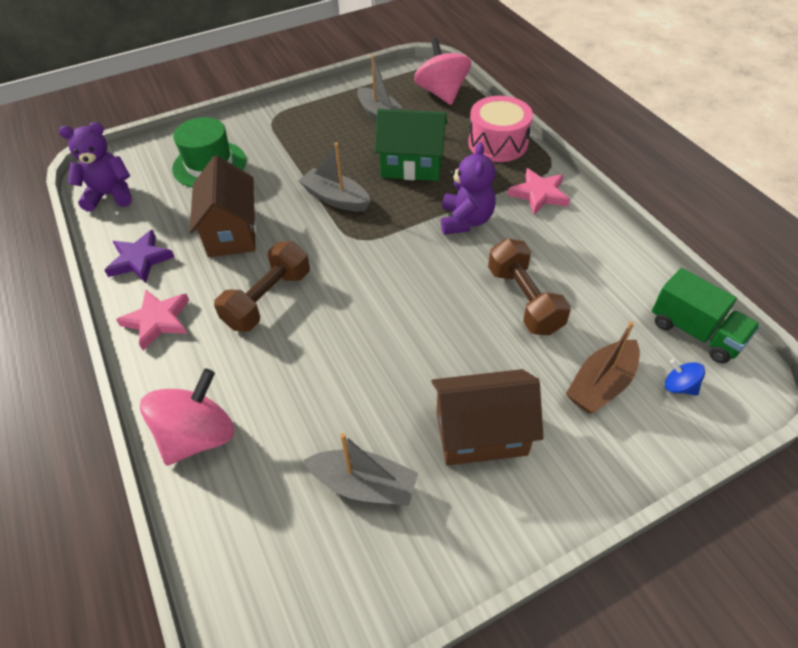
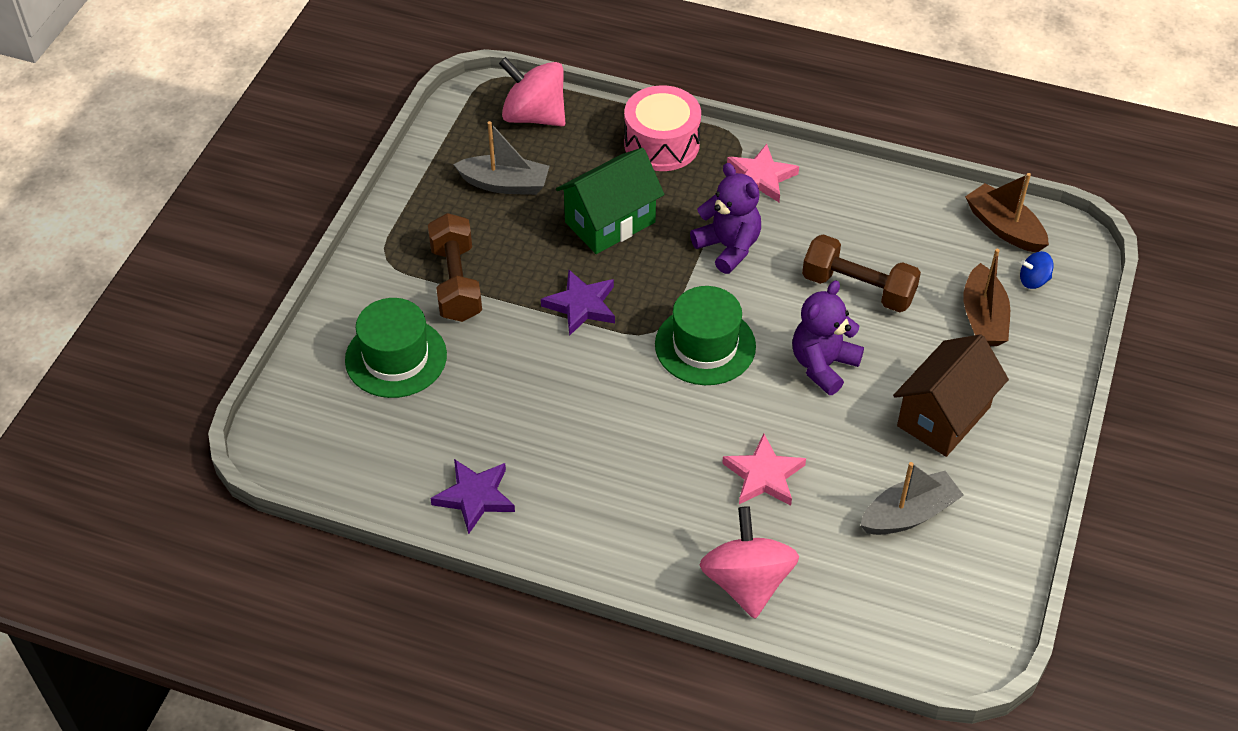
camera: 45 degrees left, 0 degrees up
(110, 195) = (336, 462): purple teddy bear -> purple teddy bear (823, 365)
(157, 320) = (578, 532): pink star -> pink star (763, 475)
(232, 232) = (527, 408): brown house -> none
(268, 299) = (650, 441): brown dumbbell -> brown dumbbell (456, 282)
(336, 198) = (581, 305): grey boat -> purple star
(375, 267) = (705, 345): none -> green hat
(695, 332) = (1004, 227): green truck -> brown boat

